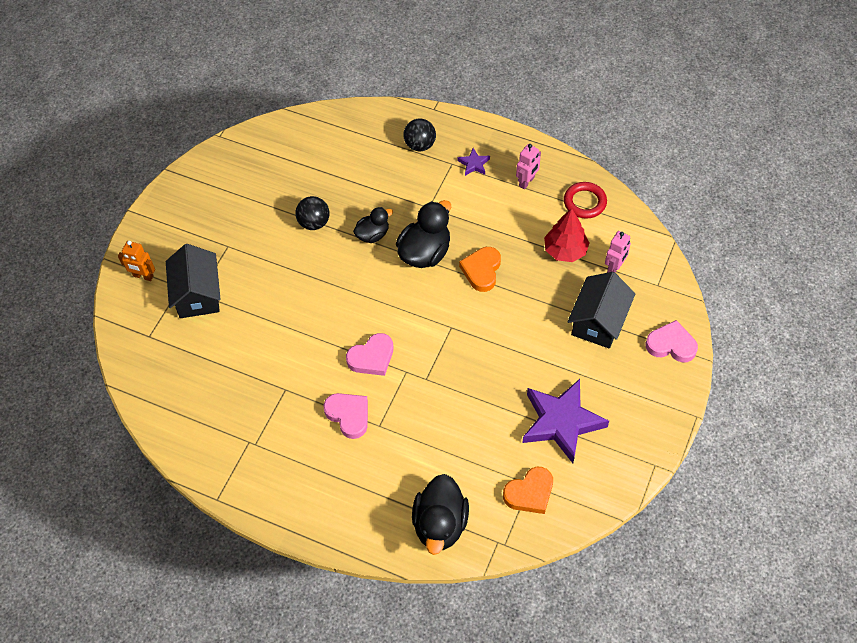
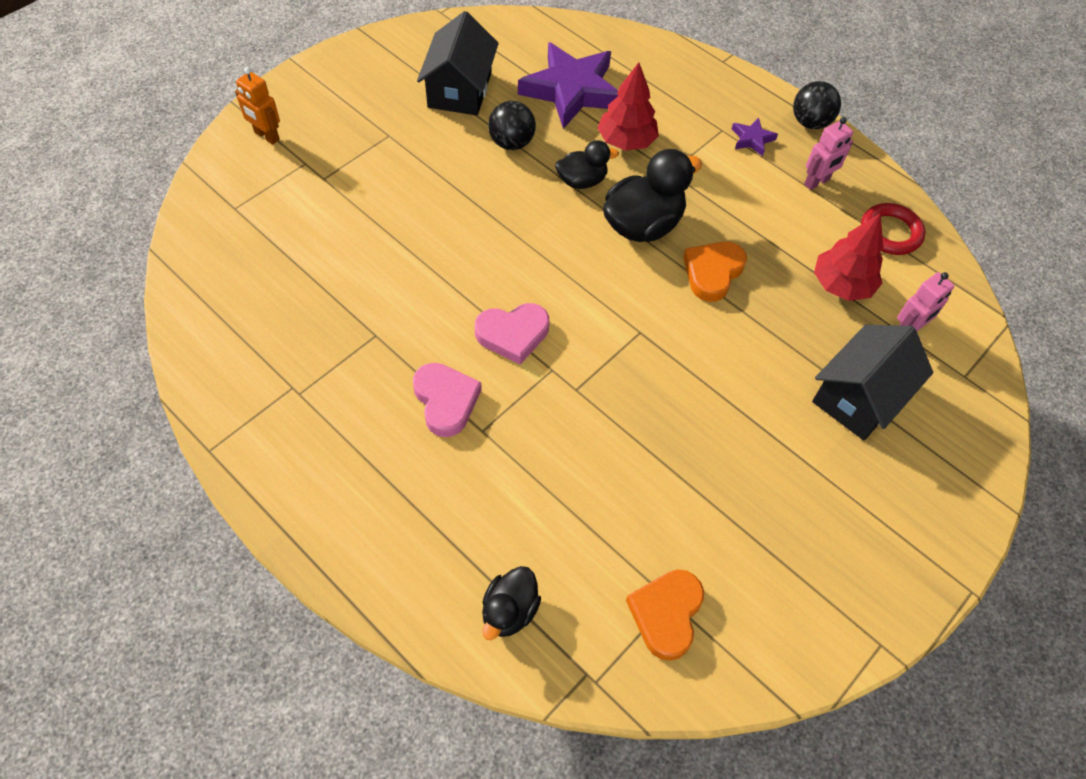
camera: 15 degrees right, 0 degrees up
(197, 294) = (322, 179): black house -> black house (459, 90)
(390, 195) = (626, 141): none -> red tree
(420, 145) = (688, 96): black ball -> black ball (810, 122)
(440, 524) = (509, 611): black duck -> black duck, size x0.59
(529, 493) = (666, 614): orange heart -> orange heart turned 120 degrees clockwise
(561, 422) = (753, 523): purple star -> purple star (571, 90)
(671, 345) = (961, 468): pink heart -> none

